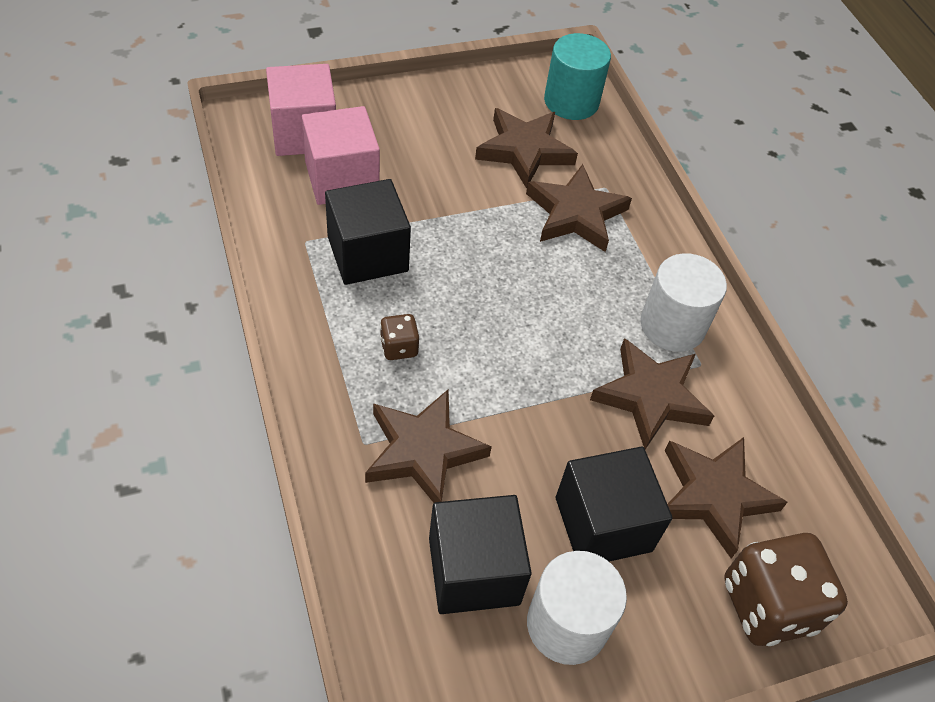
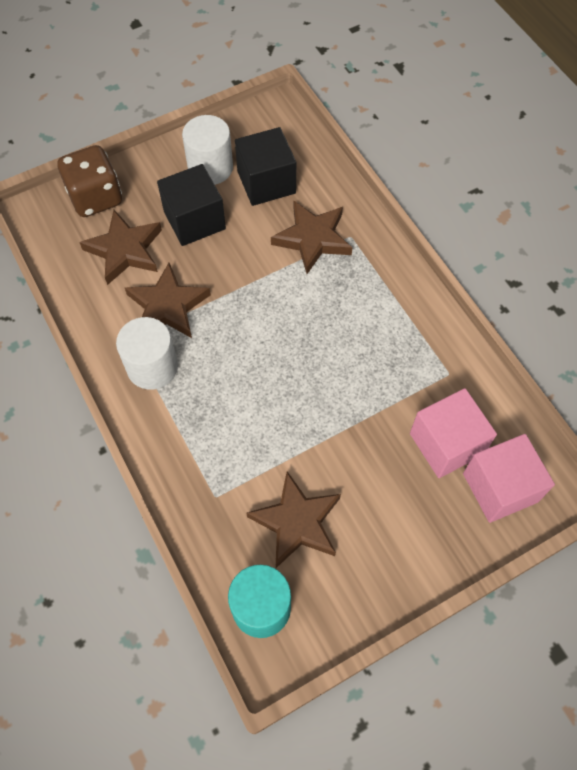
camera: 175 degrees right, 10 degrees up
(367, 254) = (398, 373): black cube -> none
(399, 347) = (349, 303): brown dice -> none
(576, 214) = (239, 458): brown star -> none

